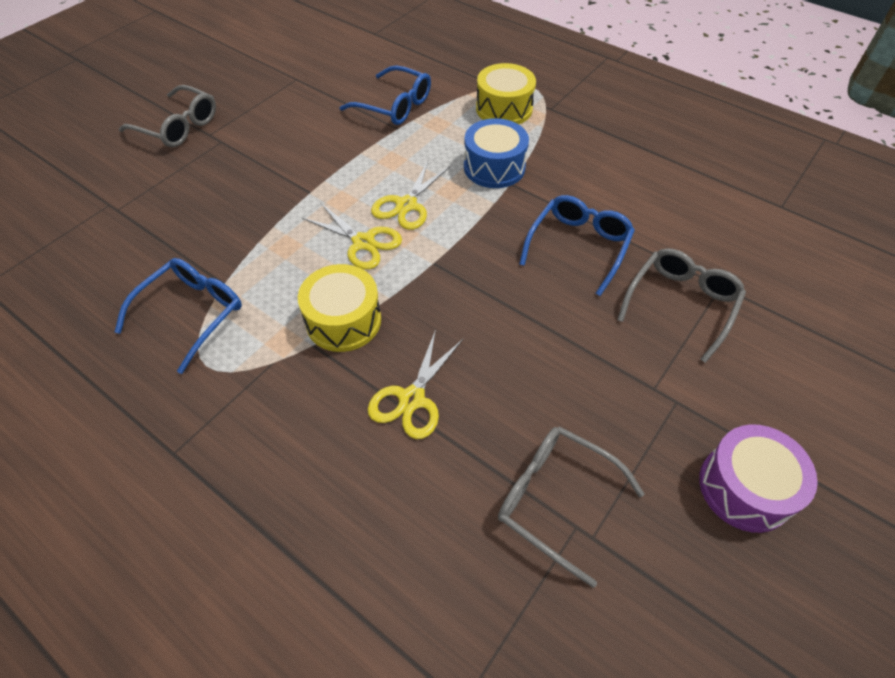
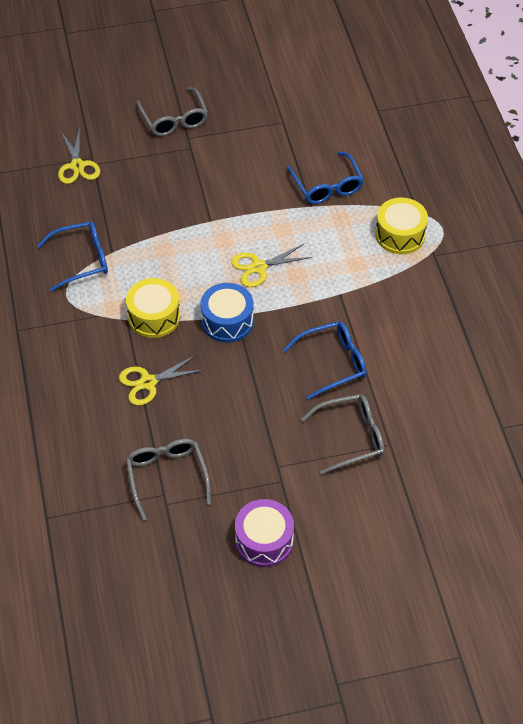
camera: 40 degrees right, 0 degrees up
(363, 242) = (209, 276): yellow scissors -> yellow scissors (77, 166)
(494, 167) = (342, 276): blue drum -> blue drum (227, 321)

